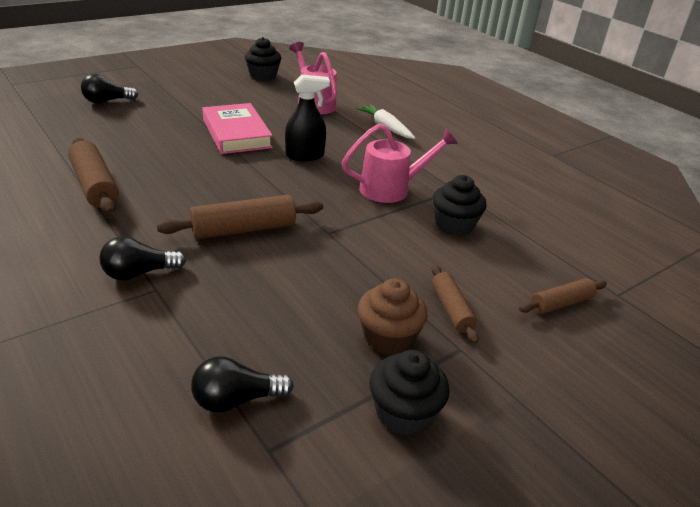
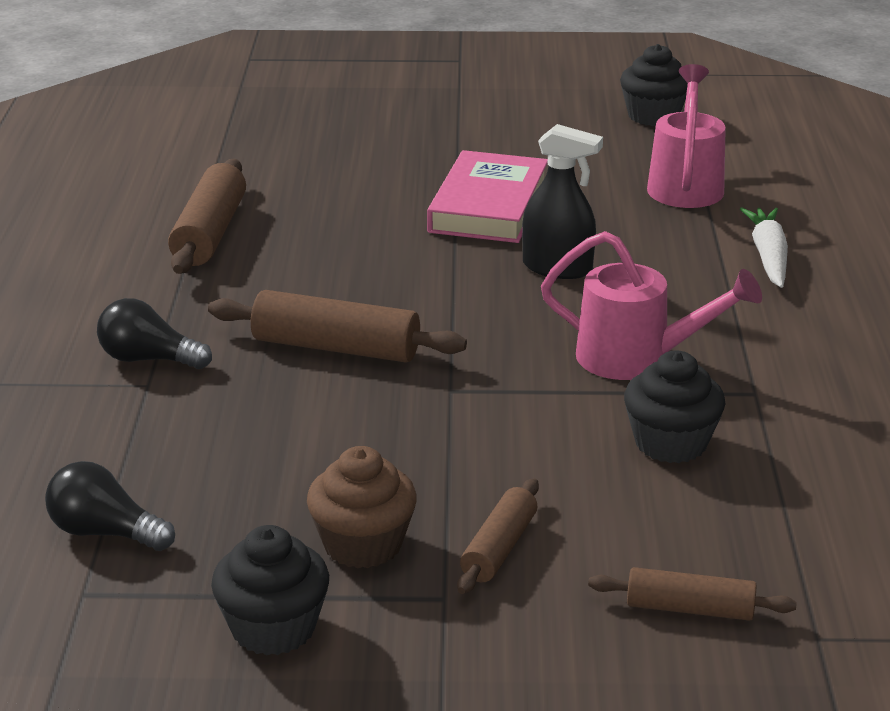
camera: 40 degrees right, 5 degrees down
(107, 101) = (351, 112): black light bulb -> none

